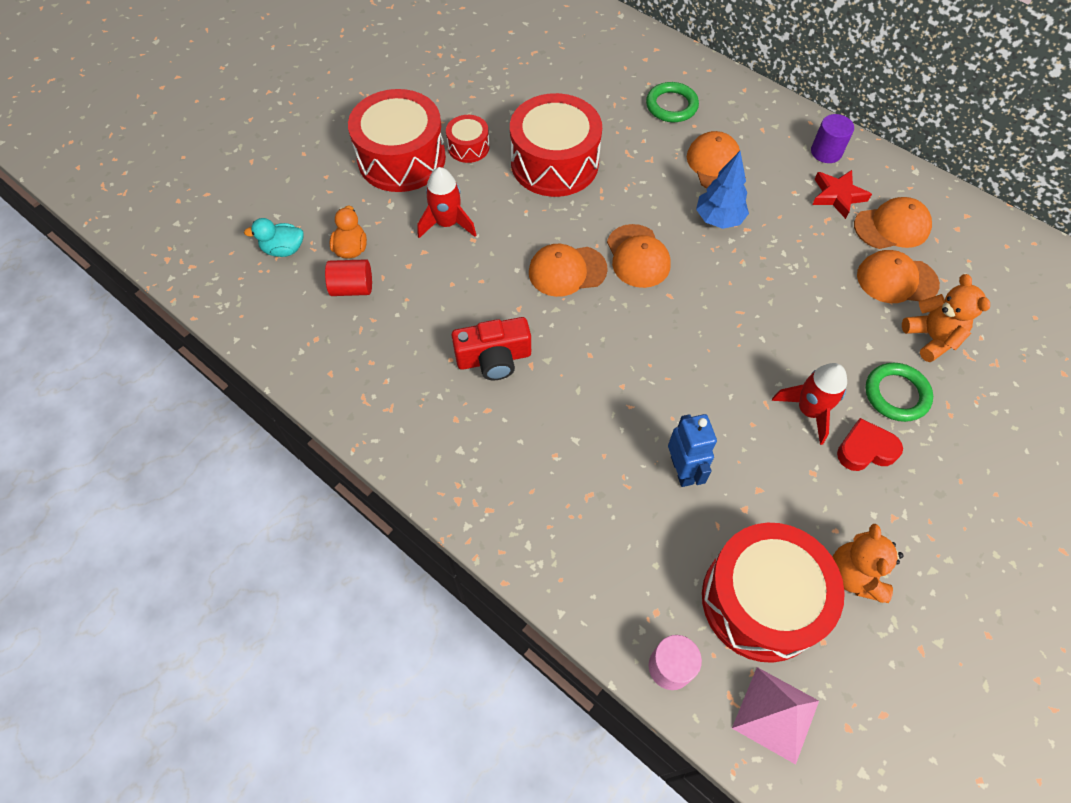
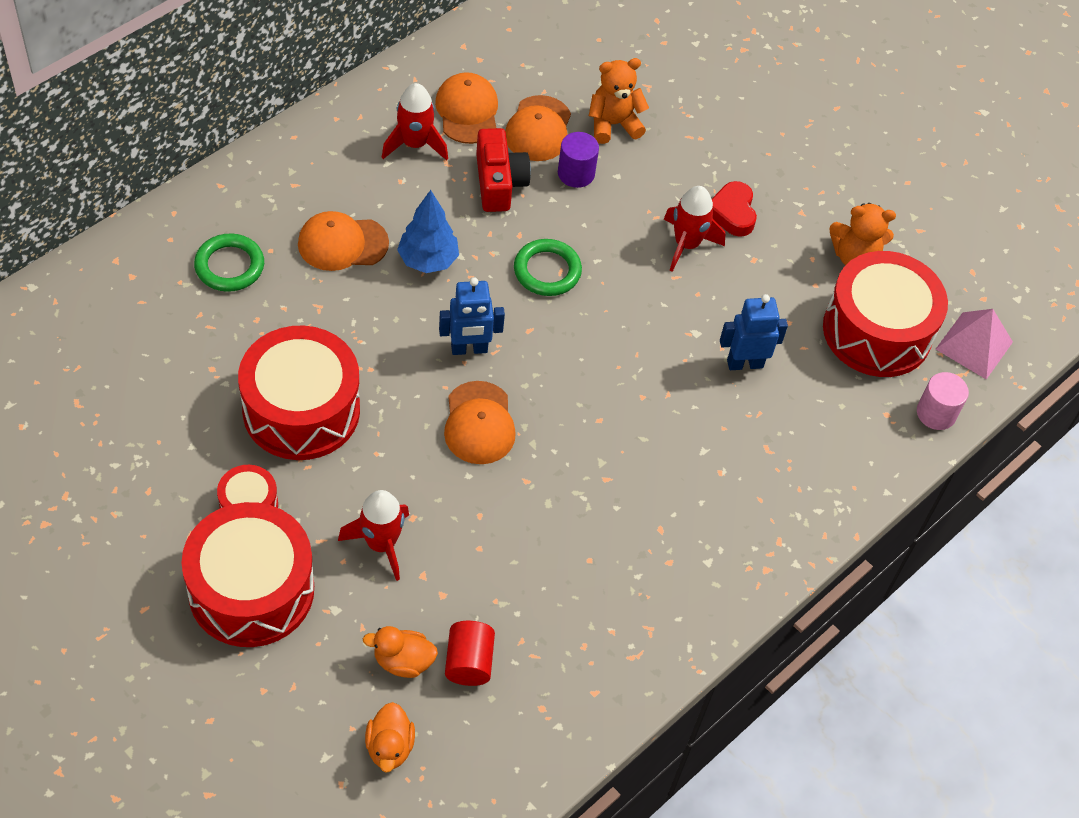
camera: 90 degrees left, 5 degrees down
(284, 249) = (389, 747): turquoise duck -> orange duck
(494, 358) = (593, 515): red camera -> red camera (499, 182)
(638, 256) = (469, 349): orange cap -> blue robot
(826, 152) = (346, 135): purple cylinder -> purple cylinder (576, 173)
(837, 196) = (415, 144): red star -> red rocket
(896, 394) = (675, 171): green ring -> green ring (547, 271)

